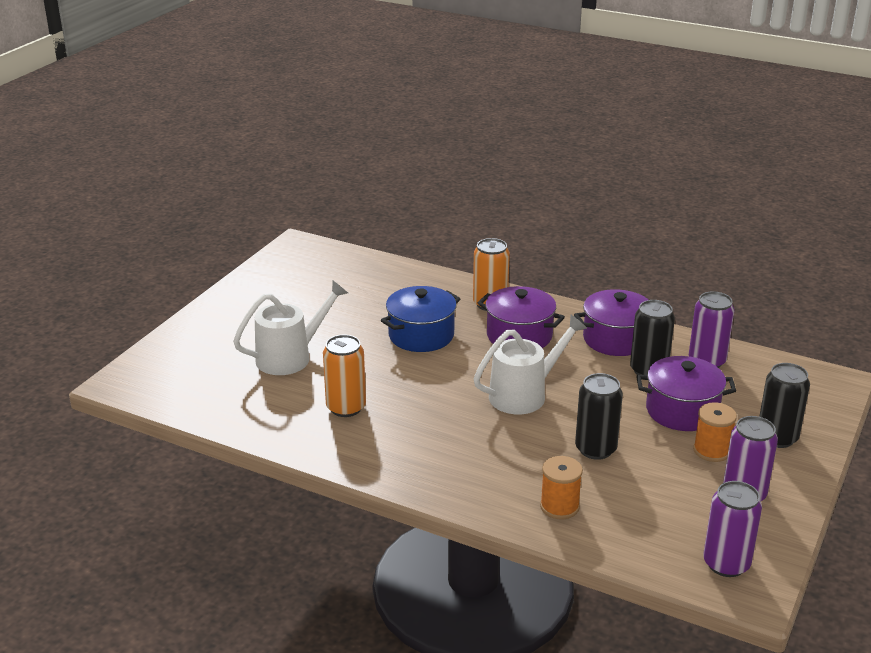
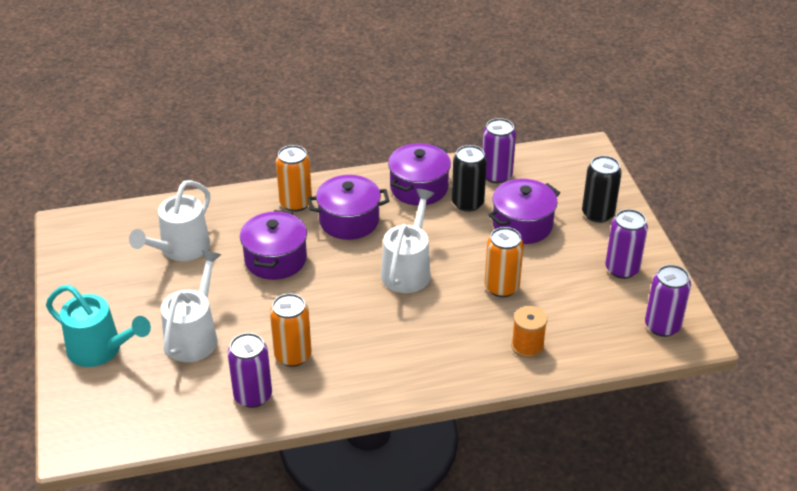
camera: 40 degrees left, 10 degrees up
(215, 333) = (101, 350): none -> turquoise watering can
(279, 419) = (253, 396): none -> purple can
(356, 296) = (180, 249): none -> white watering can
(421, 335) = (275, 259): blue pot -> purple pot
(595, 449) = (501, 287): black can -> orange can
(711, 451) = (571, 246): orange spool -> none

